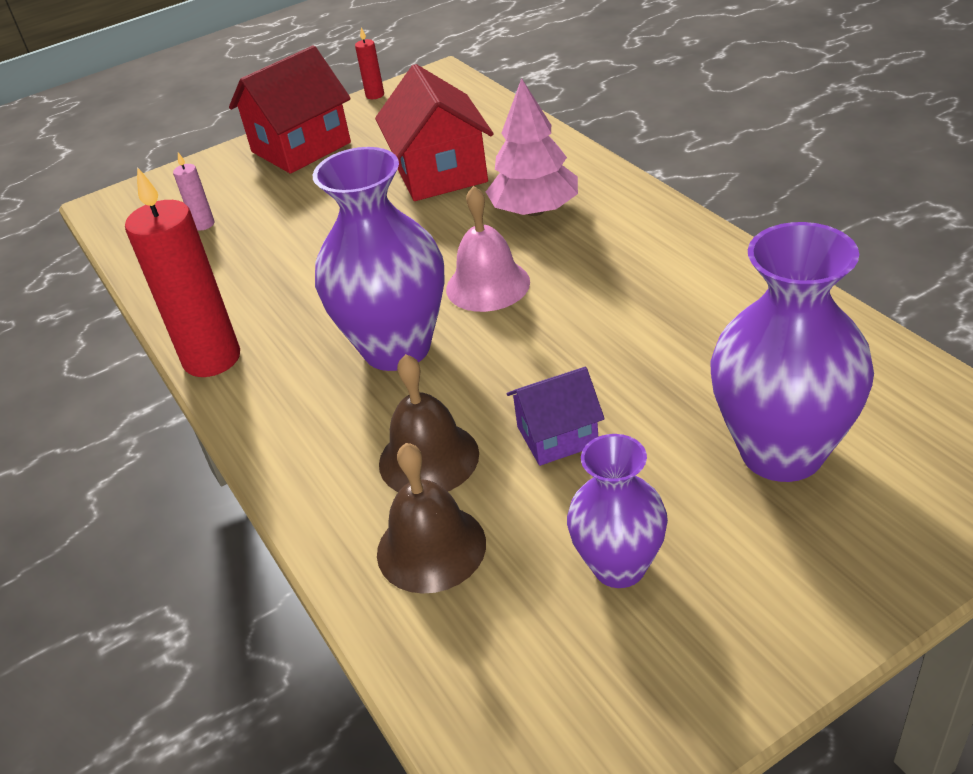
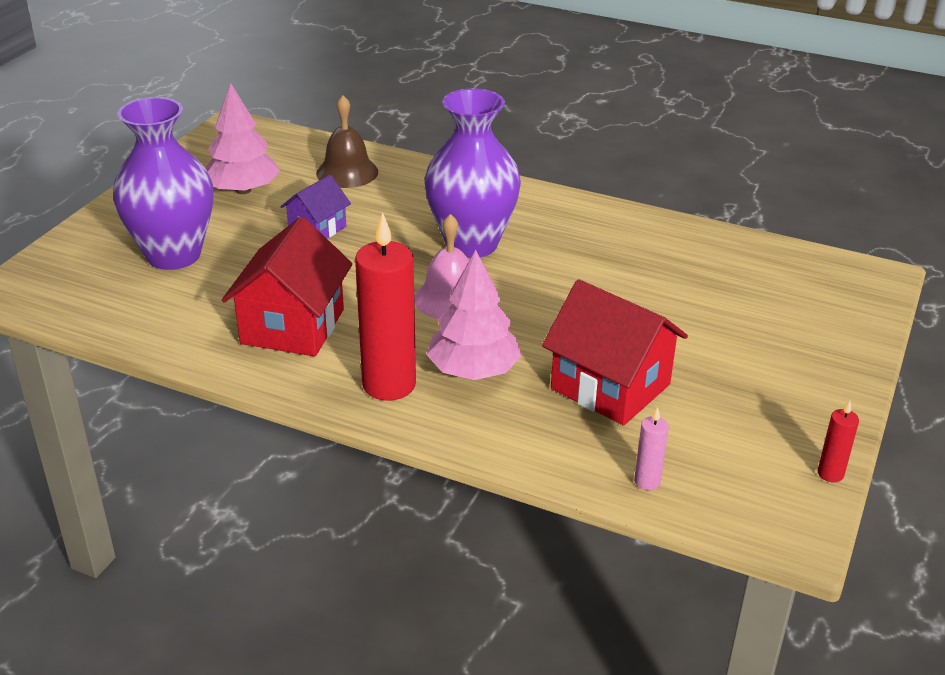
camera: 140 degrees right, 5 degrees down
(203, 224) = (757, 282): pink candle -> pink candle (647, 481)
(212, 359) = (591, 207): red candle -> red candle (389, 384)
(301, 147) = (799, 378): red house -> red house (293, 326)
(428, 458) = (386, 201): brown bell -> none
(619, 566) = (243, 190): purple vase -> pink tree

